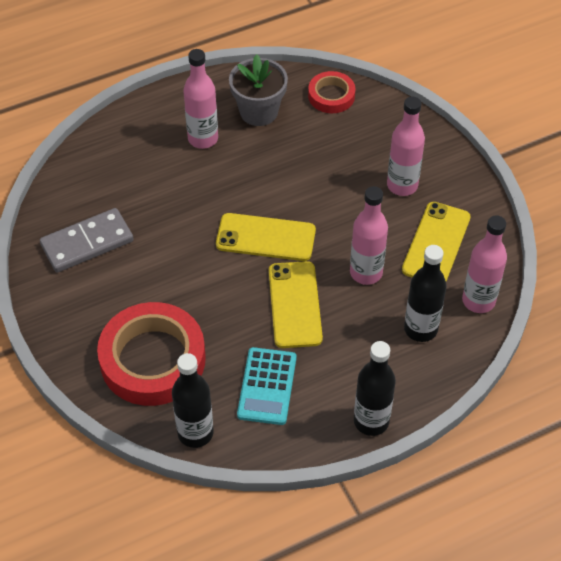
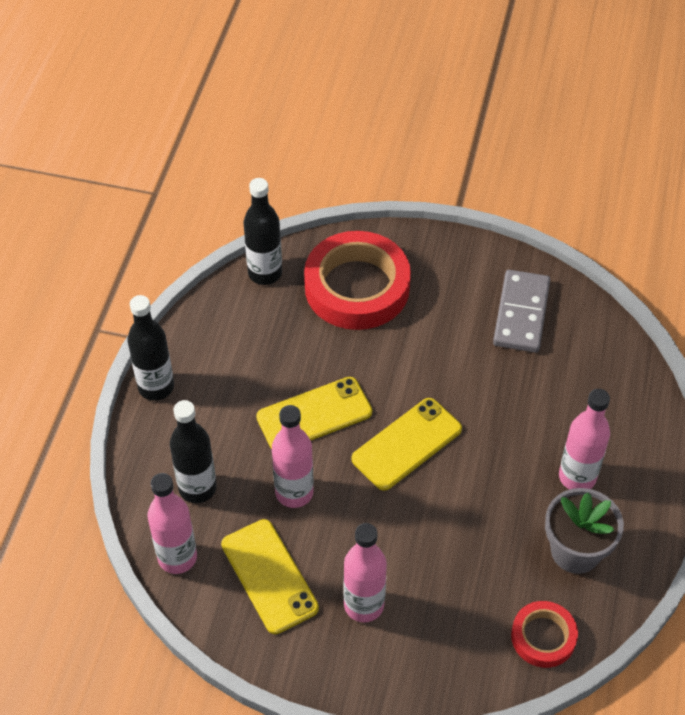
camera: 130 degrees right, 0 degrees up
(267, 386) = (257, 342): turquoise calculator -> none
(295, 304) = (314, 415): yellow phone -> yellow phone turned 60 degrees counterclockwise

